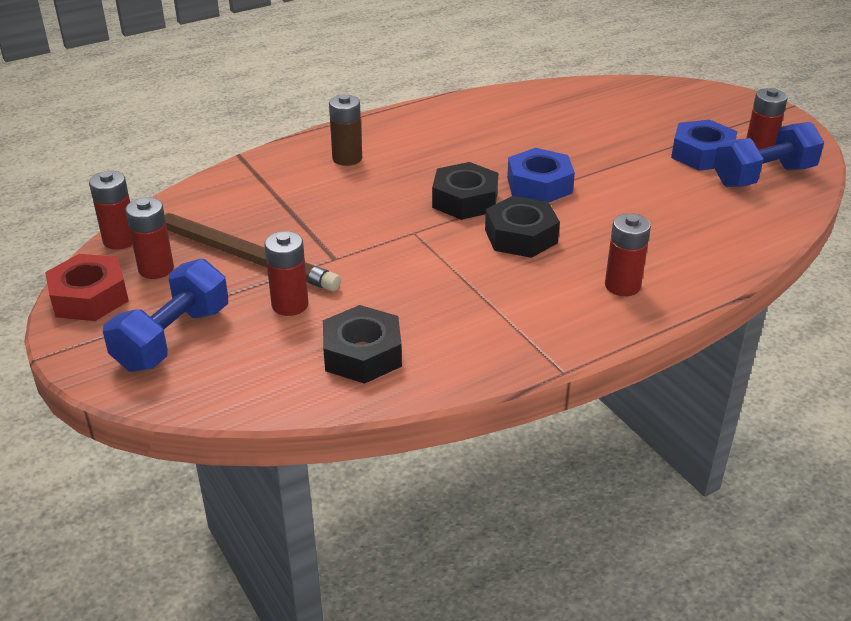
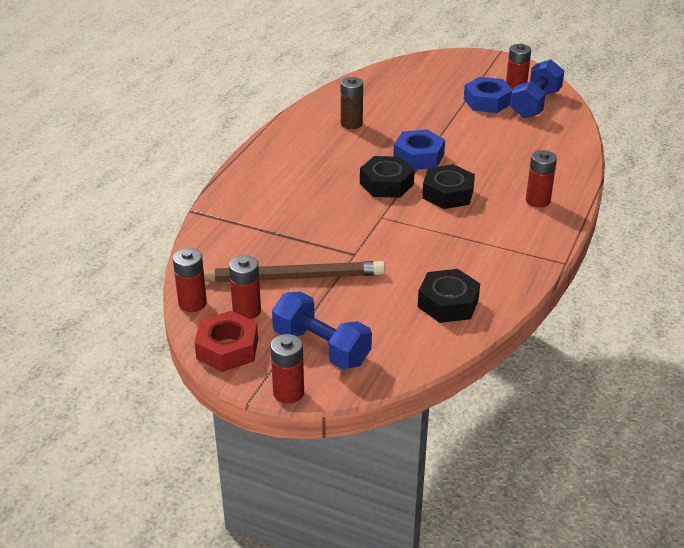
camera: 35 degrees left, 0 degrees up
(172, 338) = (321, 347): blue dumbbell -> blue dumbbell turned 45 degrees counterclockwise
(290, 305) = (366, 294): red battery -> red battery (288, 393)
(347, 158) = (274, 185): brown battery -> brown battery (351, 123)

